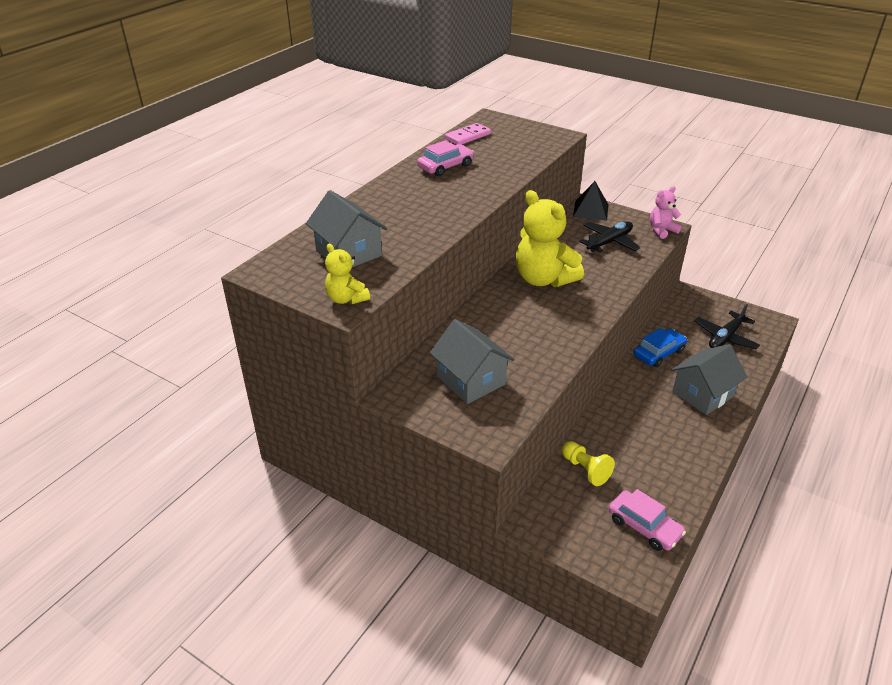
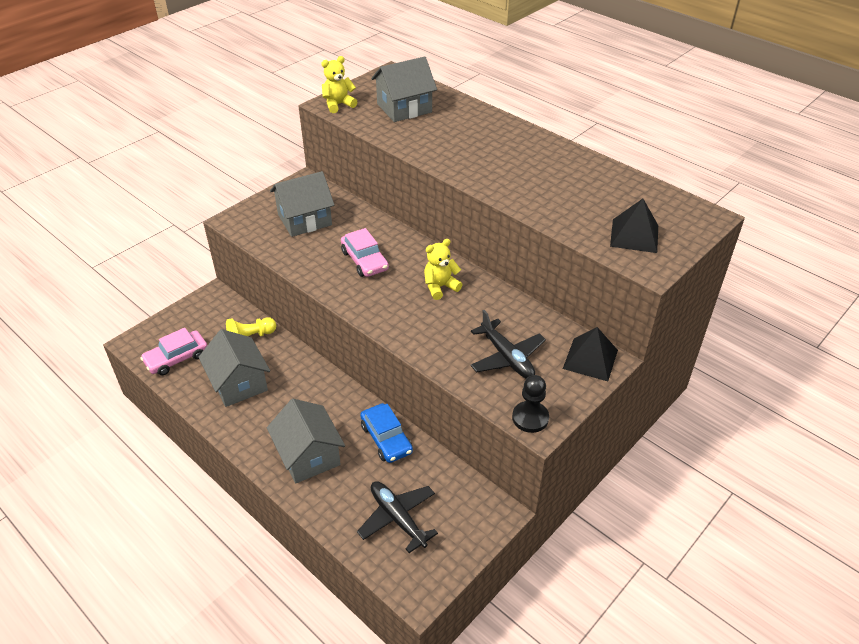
camera: 100 degrees right, 5 degrees up
(445, 166) = (562, 169): pink car -> pink car (364, 260)
(467, 136) = (645, 192): pink domino -> none
(526, 140) = (634, 235): none -> black pyramid
(543, 279) = (440, 287): yellow teddy bear -> yellow teddy bear, size x0.52
(651, 462) = (239, 383): none -> grey house
(661, 230) = (530, 418): pink teddy bear -> black pawn

